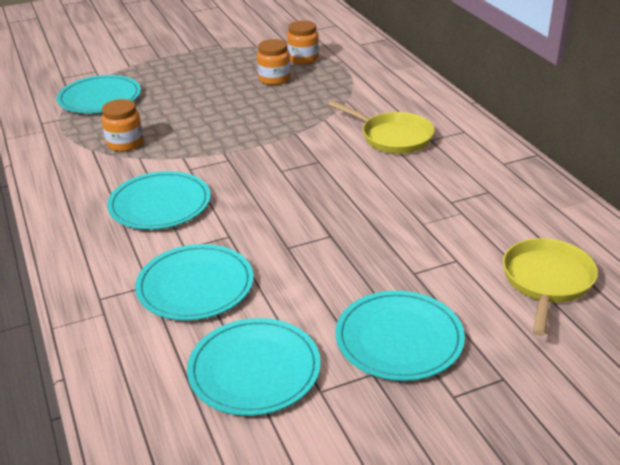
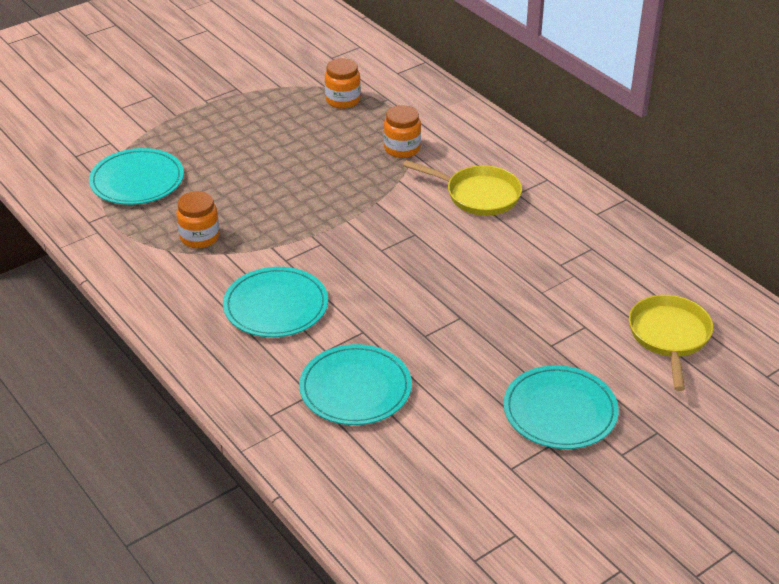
camera: 15 degrees left, 5 degrees up
(254, 369) = (446, 459): turquoise plate -> none
(274, 79) = (322, 132): orange jar -> orange jar (402, 149)

